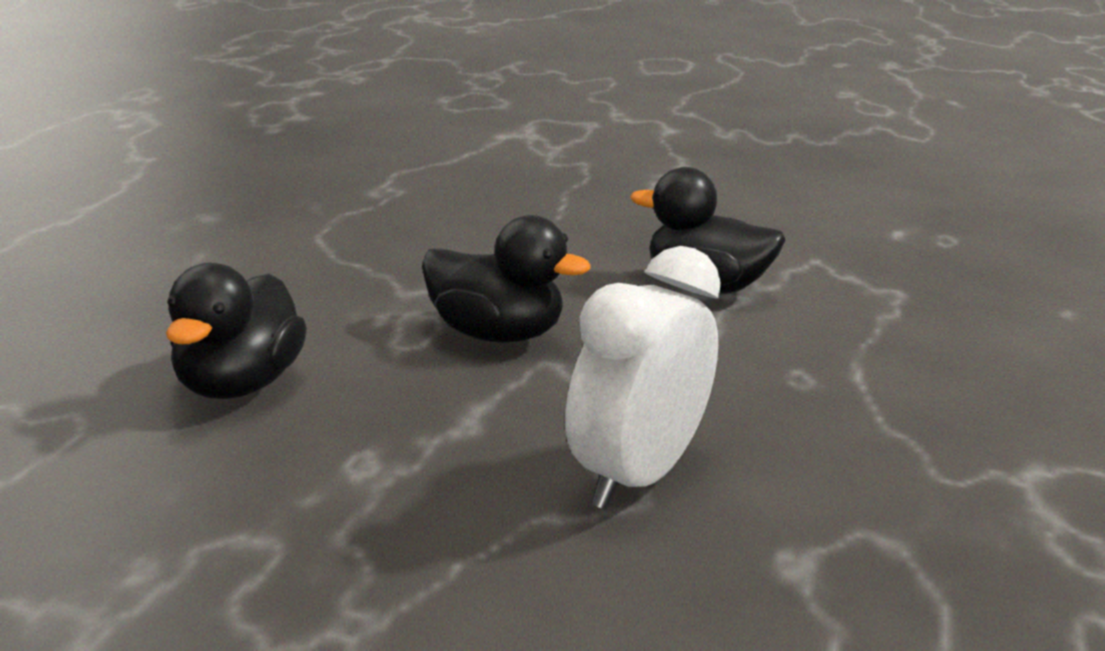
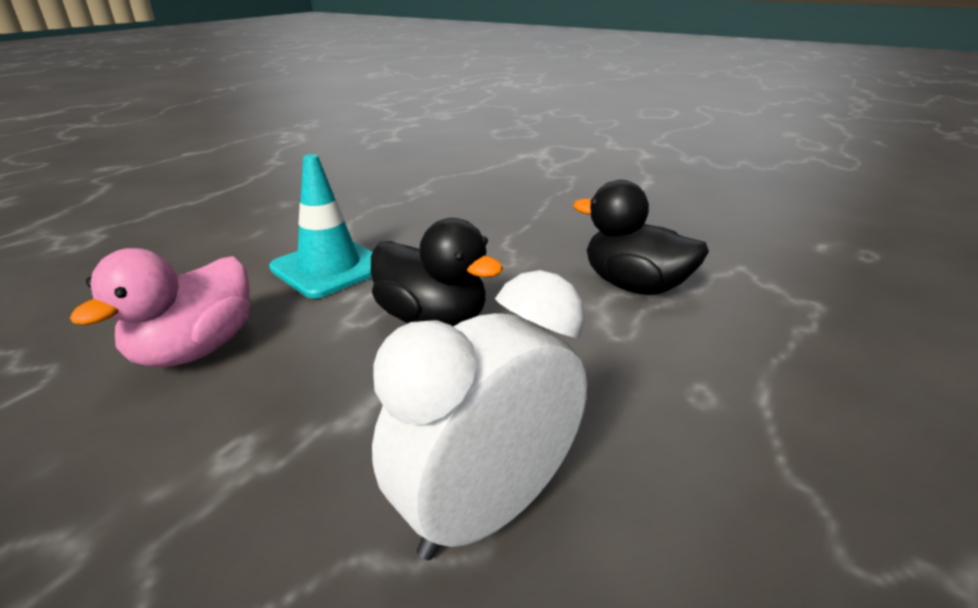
camera: 15 degrees right, 5 degrees up
(239, 384) = (195, 349): black duck -> pink duck
(333, 291) = (329, 268): none -> turquoise traffic cone

